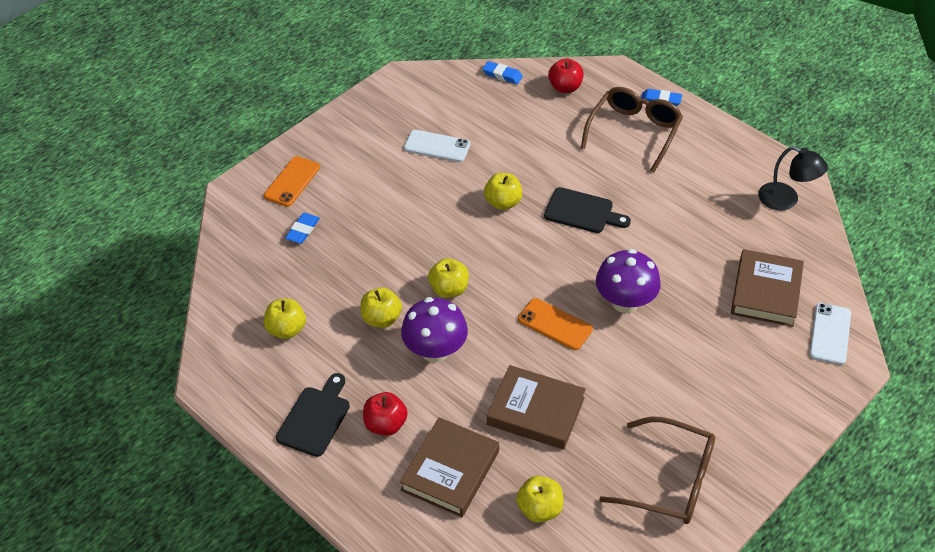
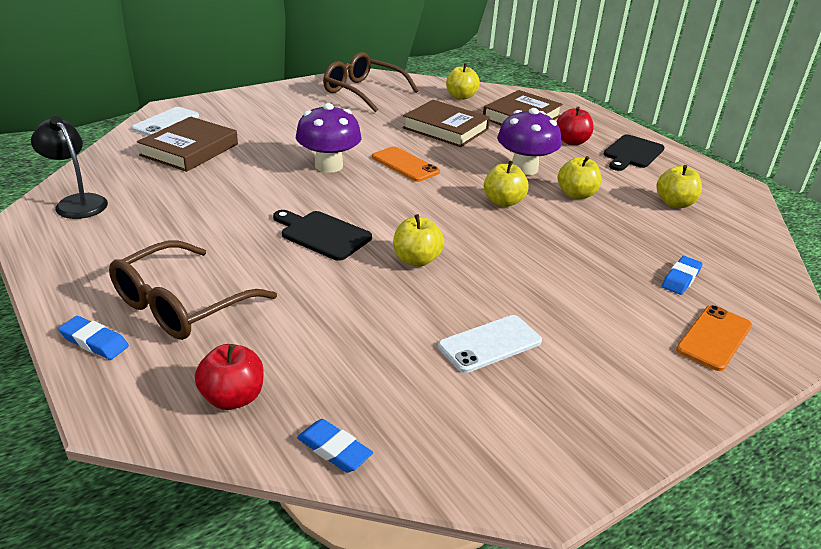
camera: 170 degrees left, 15 degrees down
(437, 146) = (490, 344): white phone -> white phone turned 60 degrees counterclockwise

